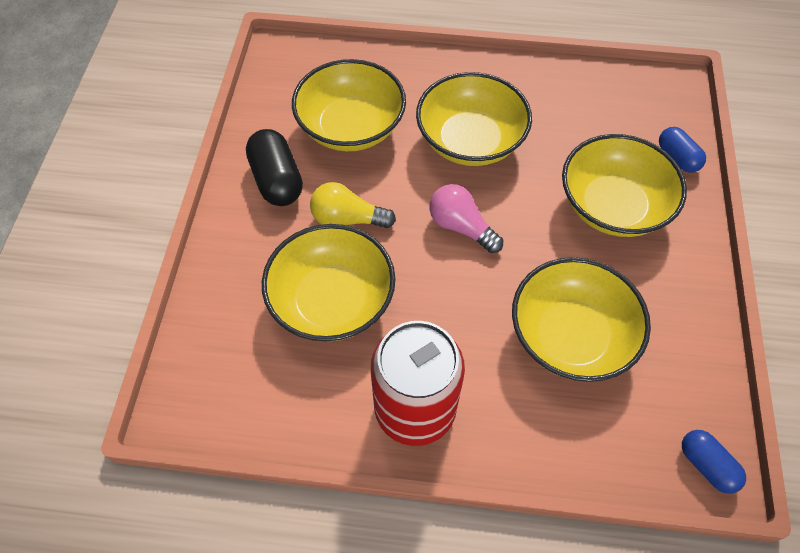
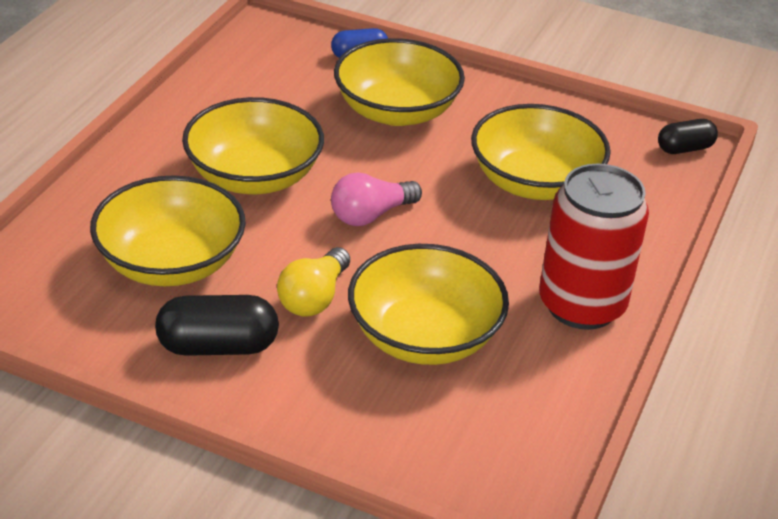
camera: 75 degrees left, 20 degrees down
(706, 465) = (684, 148): blue capsule -> black capsule

